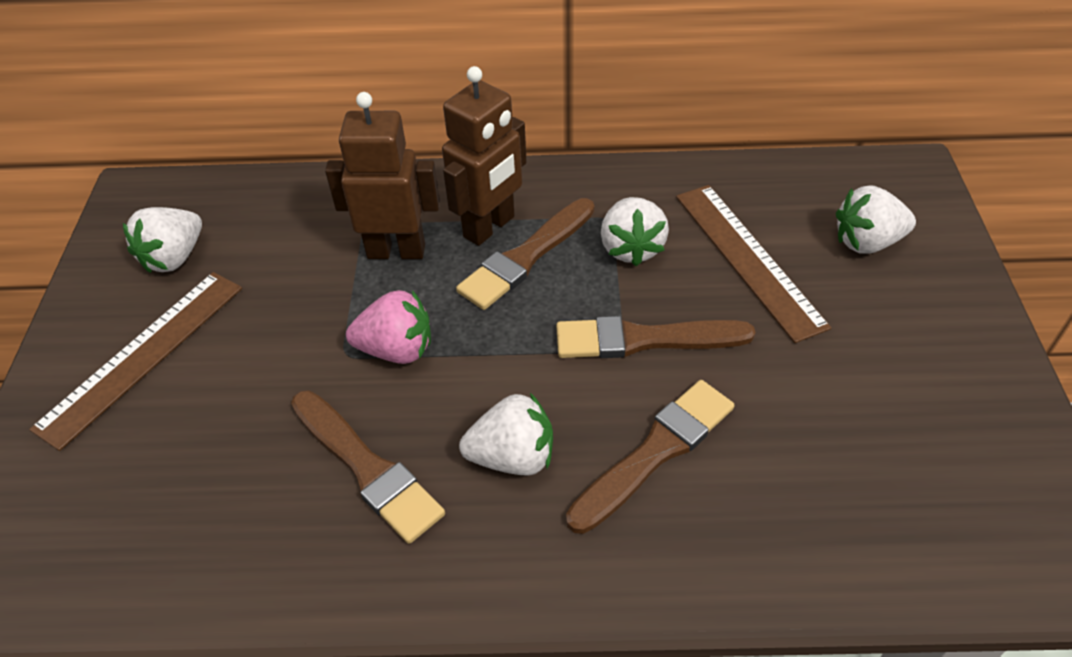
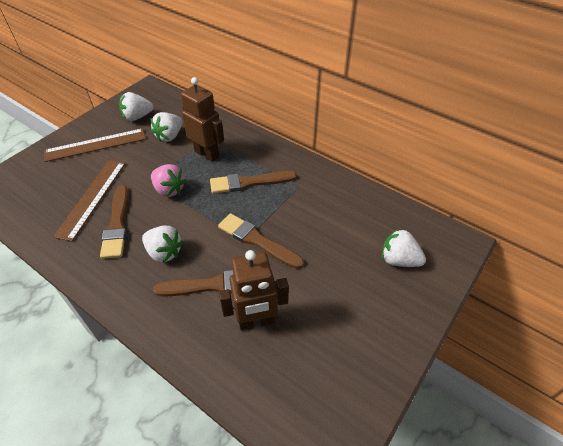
camera: 35 degrees right, 0 degrees up
(489, 227) = (249, 163): brown robot -> brown robot (256, 321)
(631, 248) = (293, 202): white strawberry -> white strawberry (169, 136)
(747, 259) = (336, 235): brown ruler -> brown ruler (92, 198)

